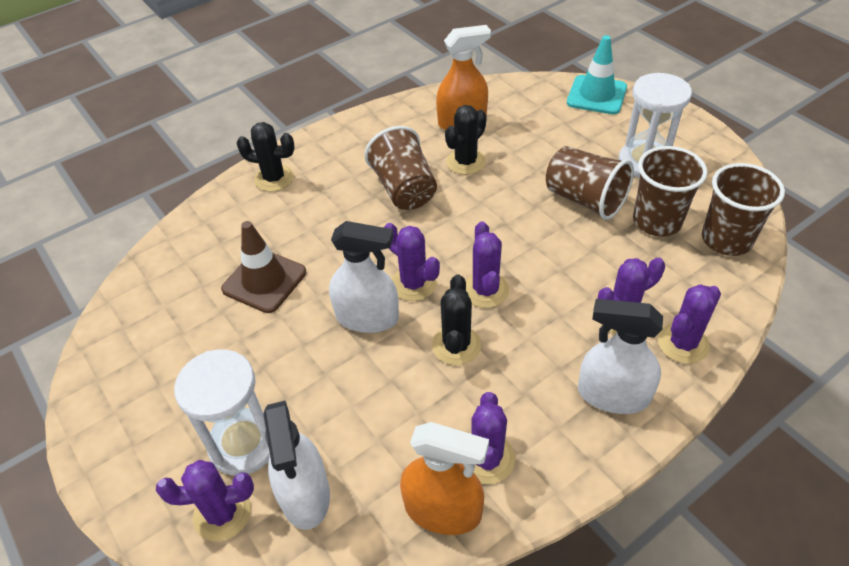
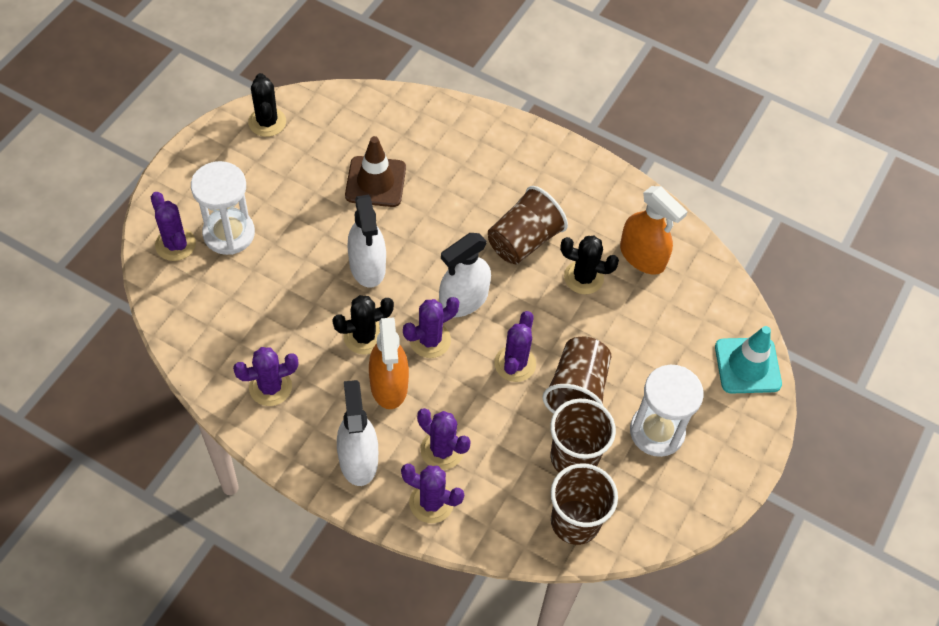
camera: 60 degrees right, 10 degrees up
(274, 178) = (492, 138): black cactus -> black cactus (267, 122)
(305, 494) = (204, 285): white spray bottle -> white spray bottle (463, 300)
(413, 284) = (415, 286): purple cactus -> purple cactus (515, 364)
(443, 510) = (221, 372): orange spray bottle -> orange spray bottle (389, 385)

